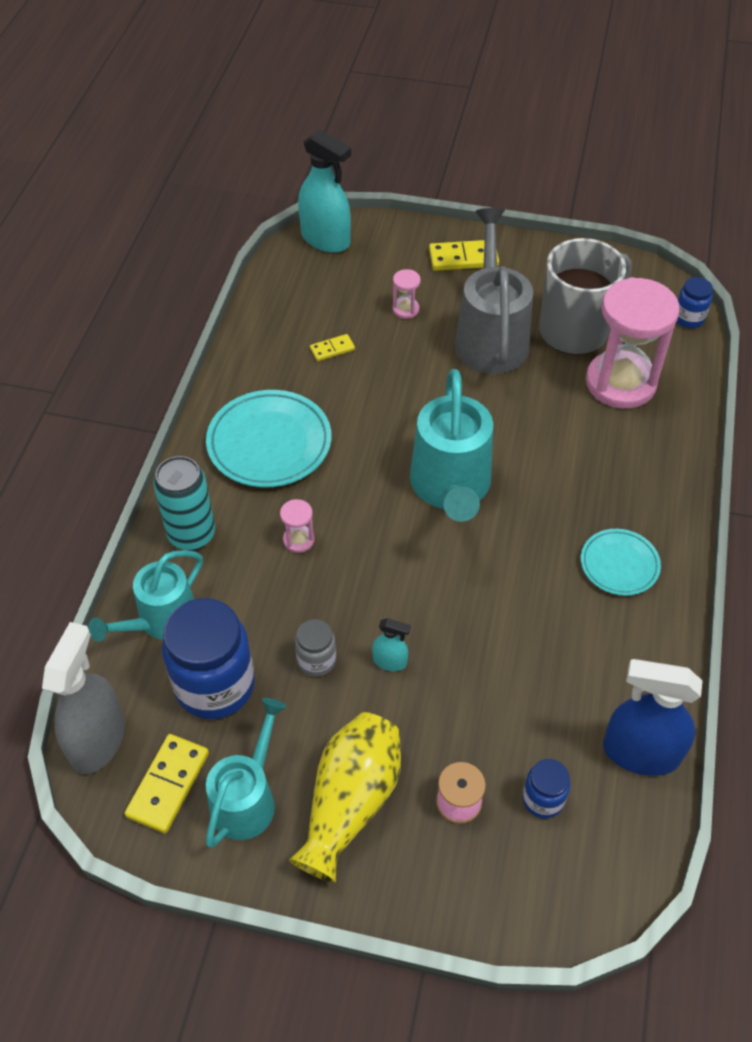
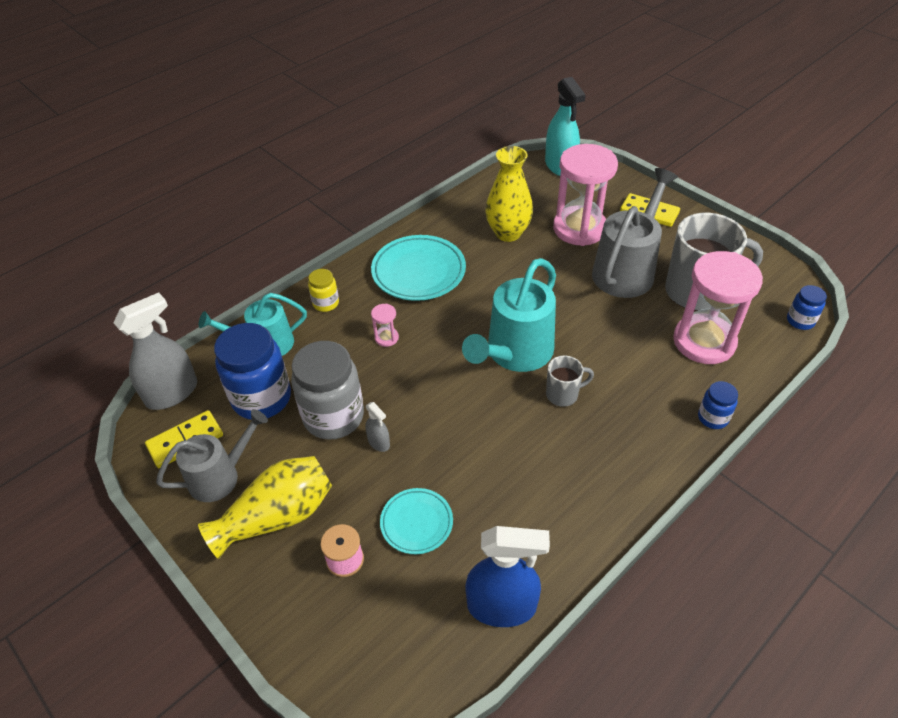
camera: 35 degrees right, 5 degrees down
(191, 534) = (326, 303): turquoise can -> yellow jar
(247, 798) = (221, 476): turquoise watering can -> grey watering can
(316, 661) = (333, 416): grey jar -> grey jar, size x2.03
(332, 349) = (508, 233): yellow domino -> yellow vase
(390, 661) = (379, 442): turquoise spray bottle -> grey spray bottle
(405, 309) = (579, 228): pink hourglass -> pink hourglass, size x2.49
(532, 508) = (563, 394): none -> grey mug
(543, 799) = (403, 594): blue jar -> blue jar (713, 418)
(619, 565) = (597, 465): turquoise plate -> turquoise plate (416, 523)
(640, 752) = (502, 606): blue spray bottle -> blue spray bottle turned 135 degrees clockwise

